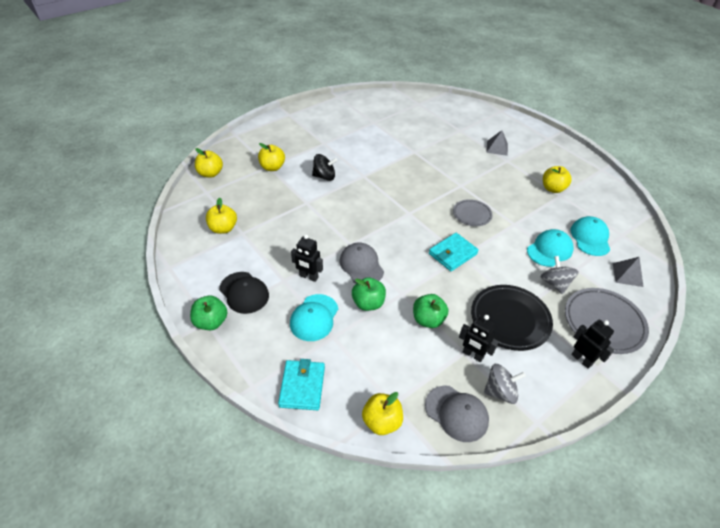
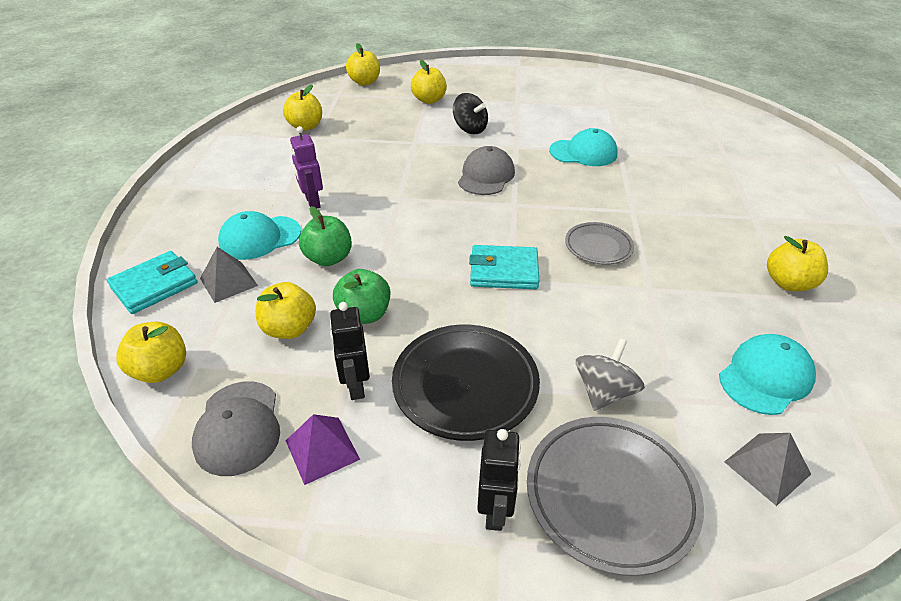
camera: 45 degrees right, 5 degrees down
(211, 322) = (179, 189): green apple -> none
(244, 292) = (239, 182): black cap -> none
(308, 277) = (312, 202): black robot -> purple robot
(361, 265) = (378, 222): grey cap -> grey cap (486, 176)
(407, 353) = (289, 329): none -> yellow apple
(497, 148) = (759, 197): grey pyramid -> grey pyramid (228, 282)
(500, 391) = (322, 449): grey spinning top -> purple pyramid
(549, 250) = (661, 349): turquoise cap -> turquoise cap (583, 153)

